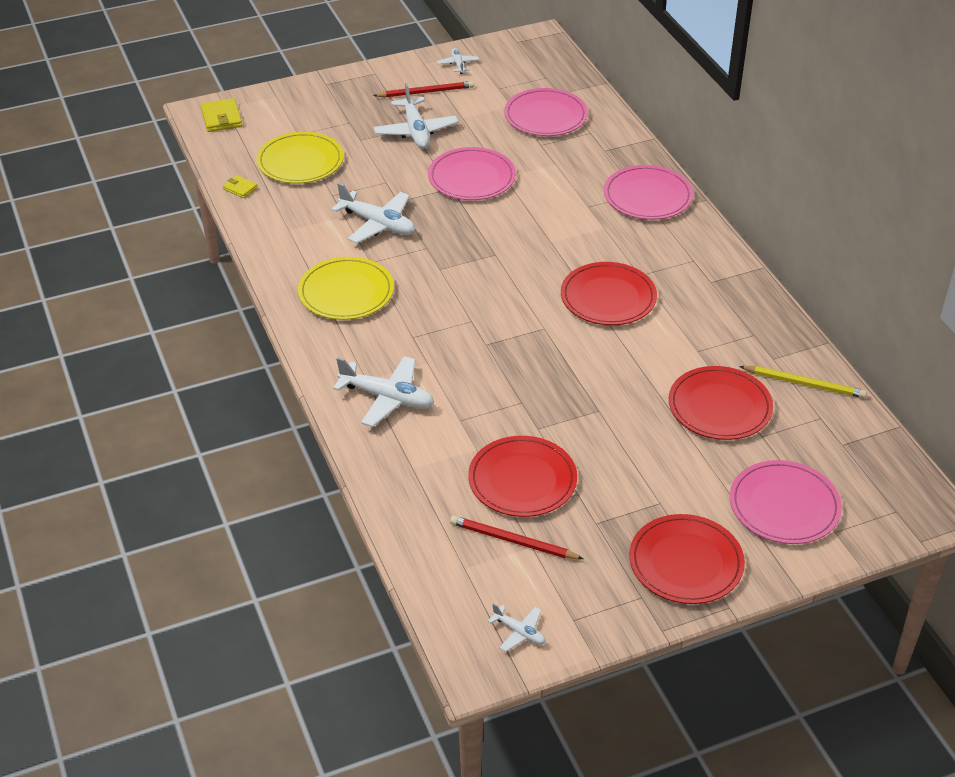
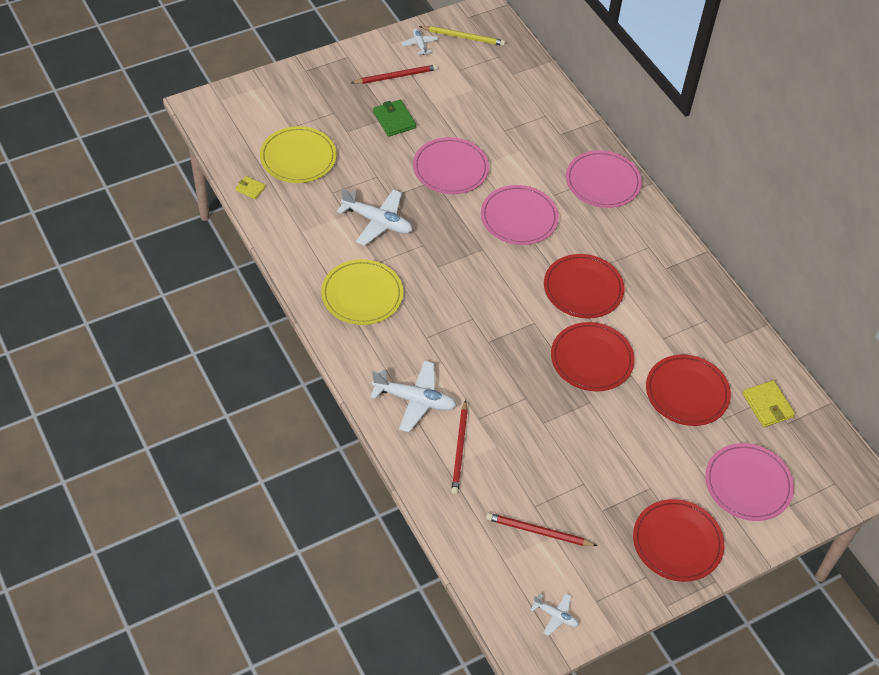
camera: 10 degrees left, 10 degrees up
(221, 118) = (219, 112): yellow wallet -> yellow wallet (767, 405)
(416, 131) = (394, 120): white plane -> green wallet
(432, 450) = (460, 449): none -> red pencil
(522, 480) = (537, 473): red plate -> red plate (591, 359)
(545, 116) = (504, 99): pink plate -> pink plate (519, 217)
(804, 383) = (752, 366): yellow pencil -> yellow pencil (463, 37)

